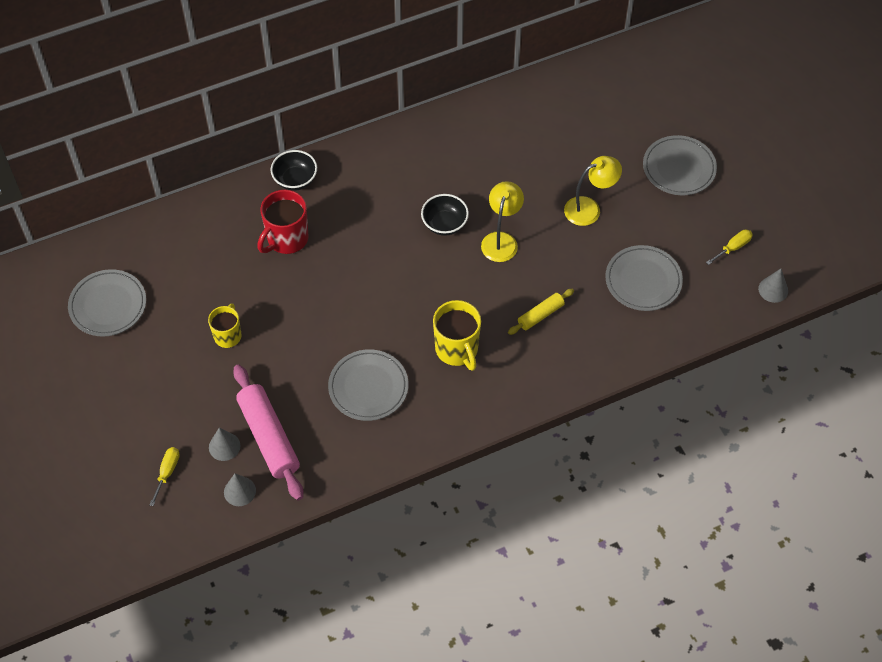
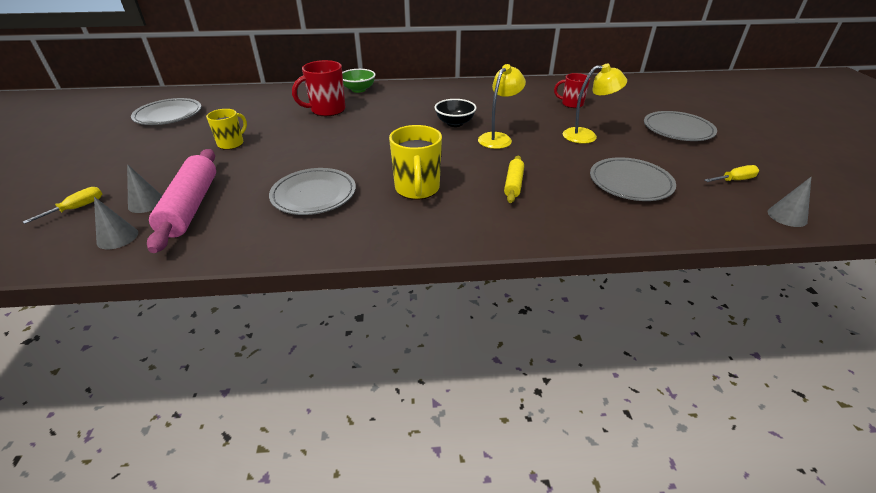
camera: 20 degrees right, 20 degrees down
(295, 180) = (358, 90): black bowl -> green bowl
(540, 315) = (513, 184): yellow rolling pin -> yellow rolling pin turned 60 degrees counterclockwise
(559, 142) = (571, 104): none -> red mug

